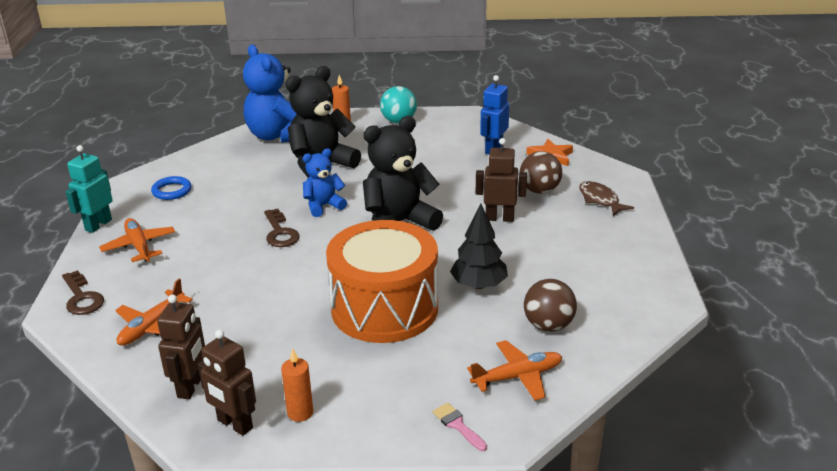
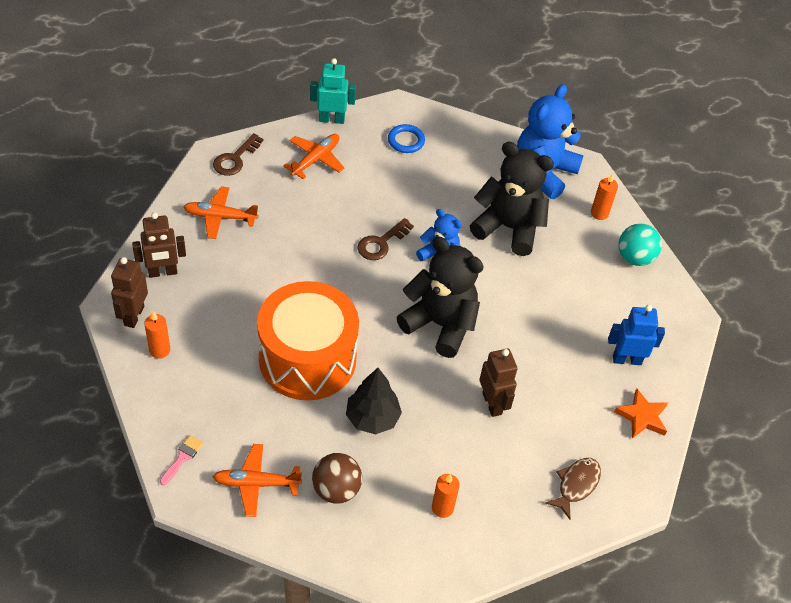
camera: 60 degrees right, 20 degrees up
(517, 377) = (256, 483): orange plane -> orange plane turned 135 degrees clockwise
(539, 190) = (564, 424): brown ball -> none
(594, 269) = (442, 508): none -> orange candle

